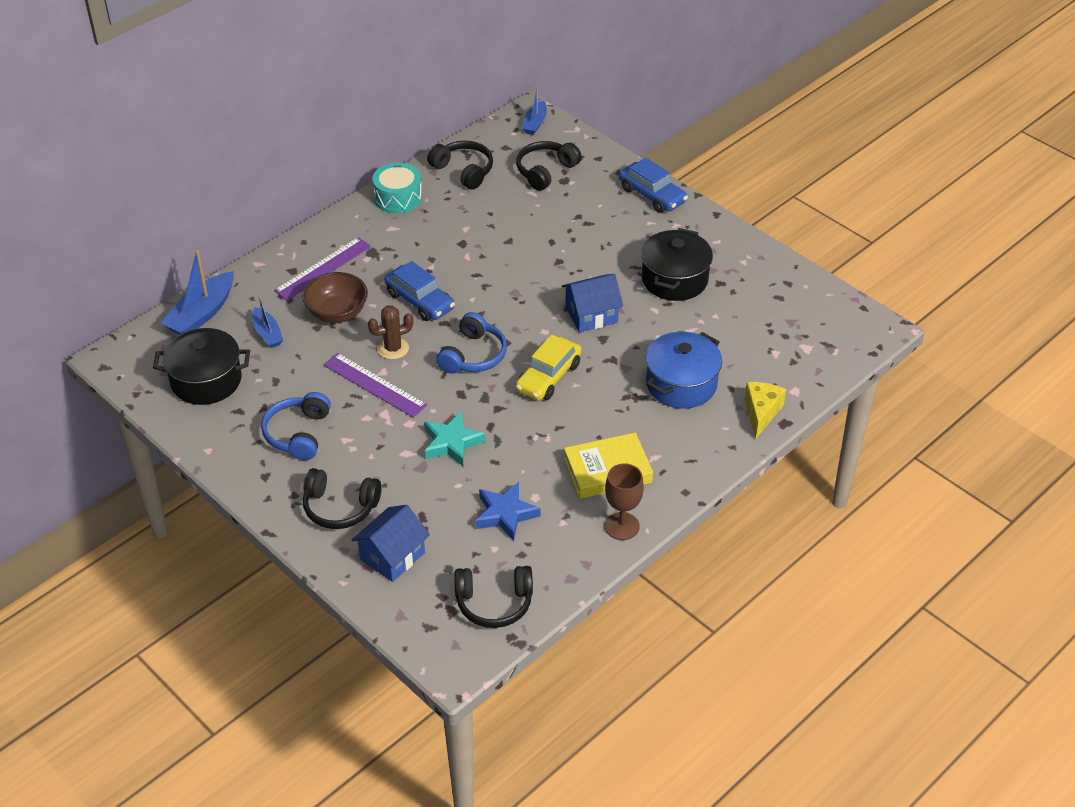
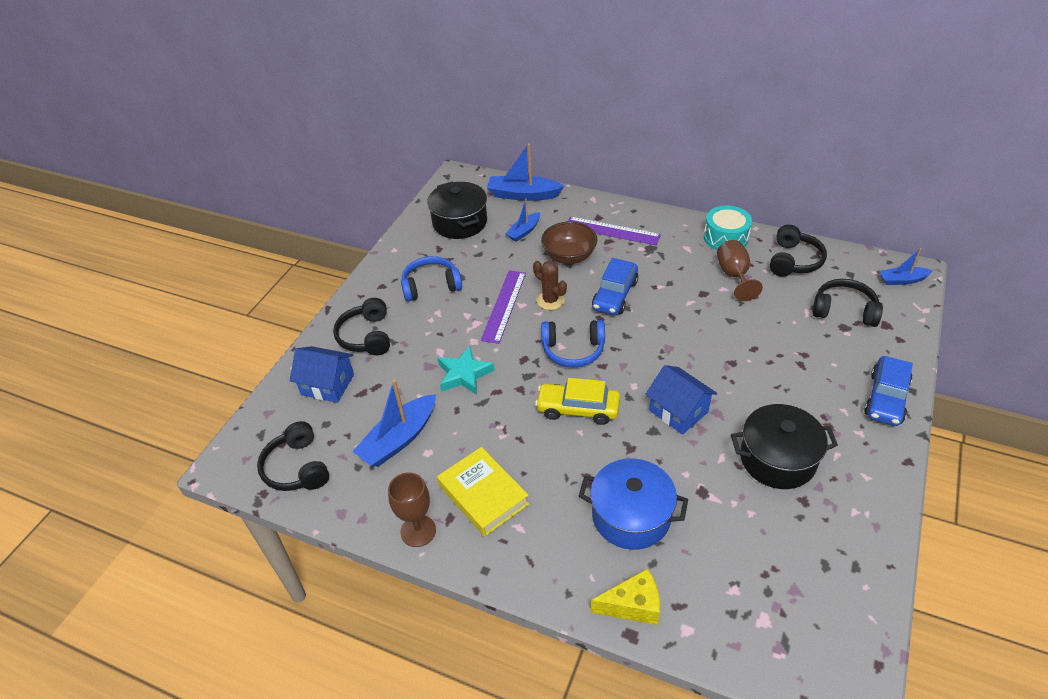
camera: 70 degrees right, 0 degrees up
(454, 214) = (734, 276): none -> brown goblet
(505, 514) = (399, 439): blue star -> blue boat

